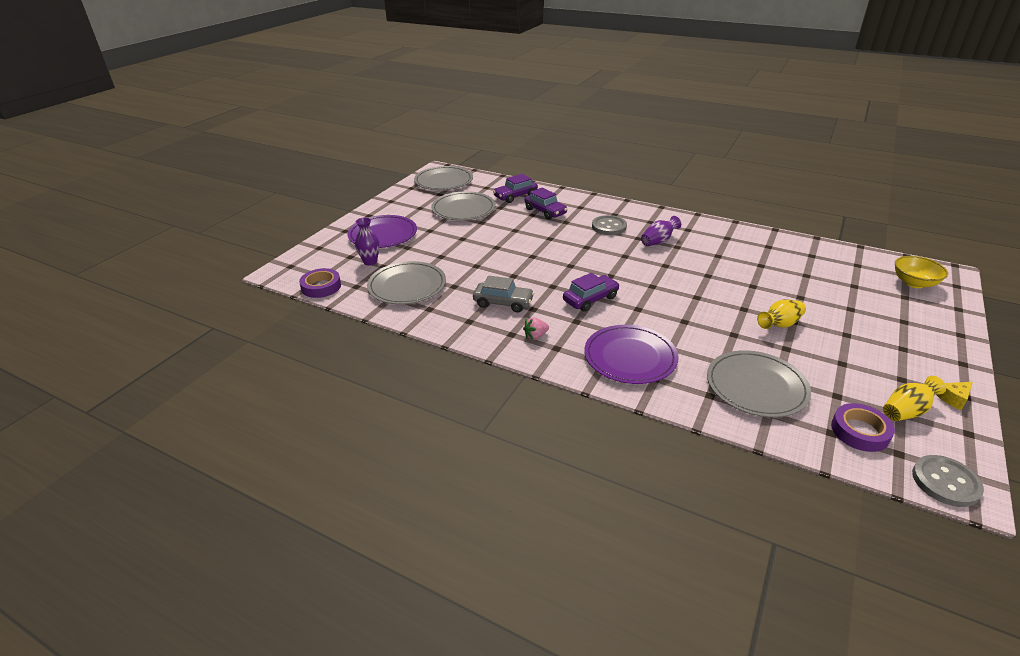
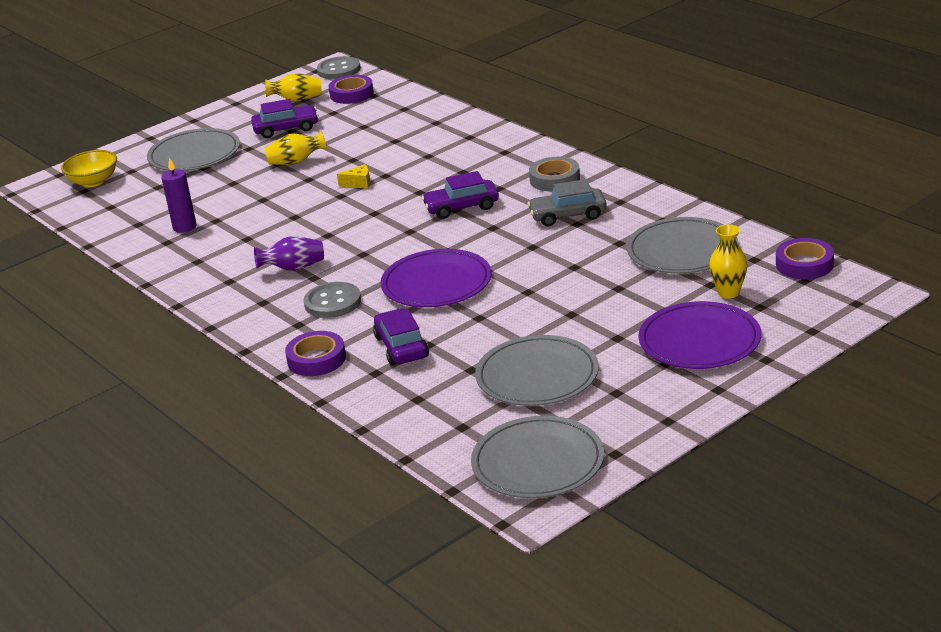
camera: 155 degrees left, 5 degrees down
(370, 262) = (728, 293): purple vase -> yellow vase
(503, 303) = (568, 215): grey car -> grey car turned 45 degrees counterclockwise
(515, 196) = (424, 392): purple car -> purple car (286, 129)
(535, 336) = (555, 179): pink strawberry -> grey tape
(584, 201) = (316, 359): none -> purple tape
(630, 357) = (475, 153): purple plate -> purple plate (436, 283)
(756, 386) = (389, 123): grey plate -> grey plate (194, 154)
(774, 257) = (184, 227): none -> purple candle
(953, 399) = (248, 102): yellow cheese -> yellow cheese (359, 183)

